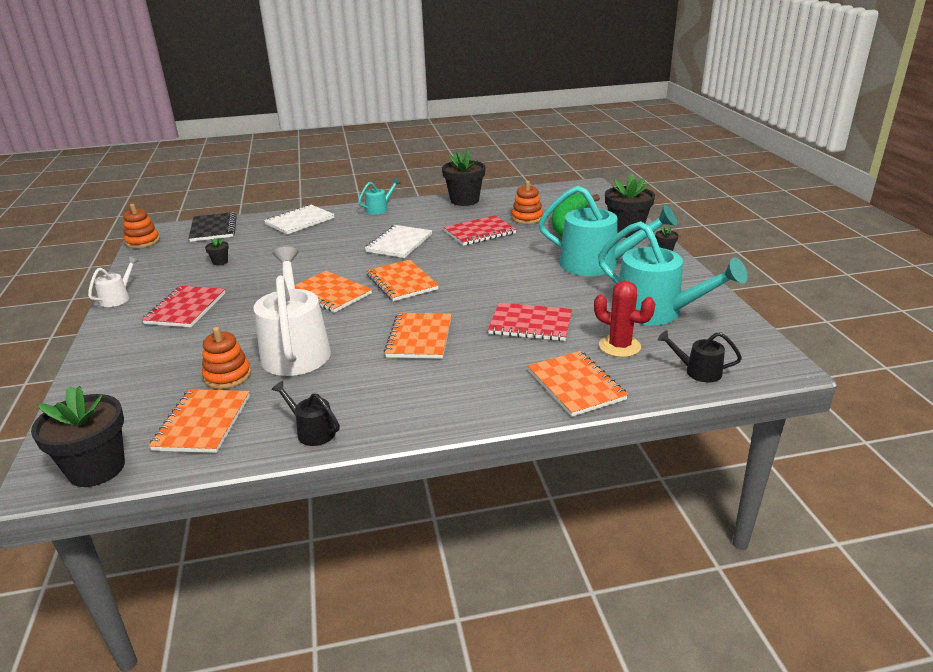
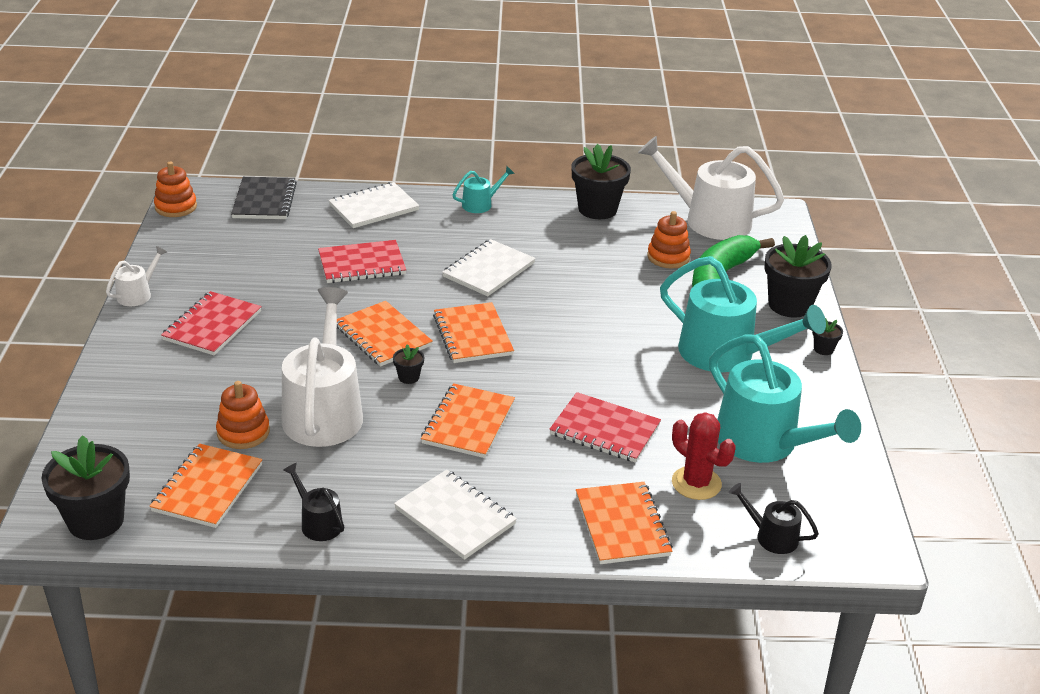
camera: 10 degrees right, 5 degrees up
(220, 262) = (263, 259): black flower pot -> black flower pot (409, 377)
(433, 404) = (455, 516): none -> white notebook
(479, 232) = (597, 271): red notebook -> red notebook (362, 264)
(545, 195) = (709, 220): none -> white watering can

